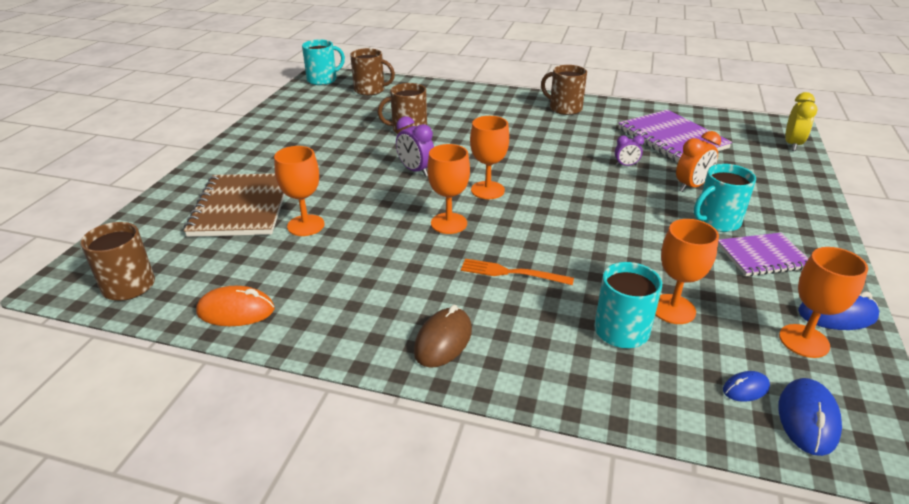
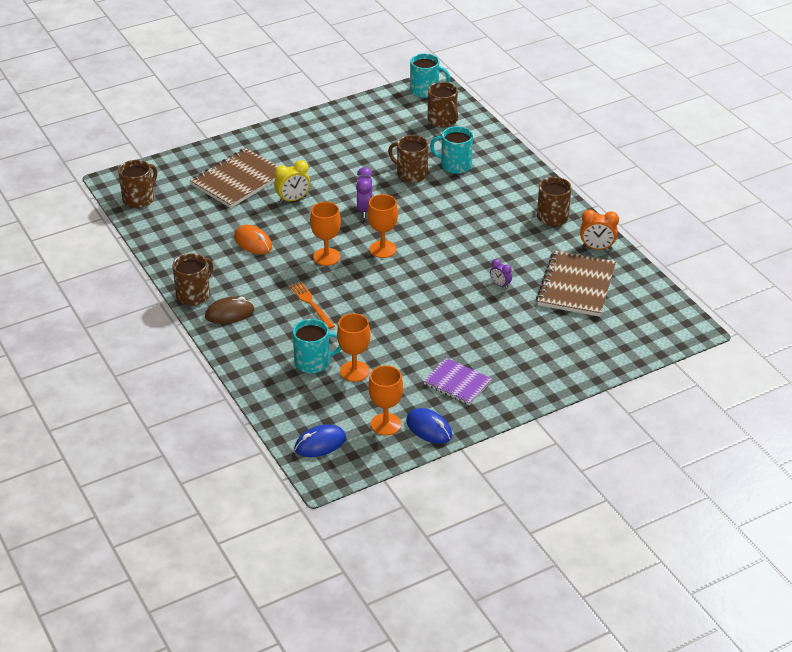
camera: 45 degrees right, 5 degrees up
(236, 311) = (166, 242): orange mouse -> orange mouse (253, 242)
(306, 225) = (254, 212): orange goblet -> none
(365, 349) = (194, 295): none -> brown mug
(672, 138) = (576, 286): purple notebook -> brown notebook
(691, 186) = (510, 323): orange clock -> orange clock (597, 248)
(716, 221) = (476, 351): turquoise mug -> turquoise mug (455, 165)
(745, 388) = (318, 418): blue mouse -> none
(792, 144) = (655, 343): yellow clock -> yellow clock (293, 200)

